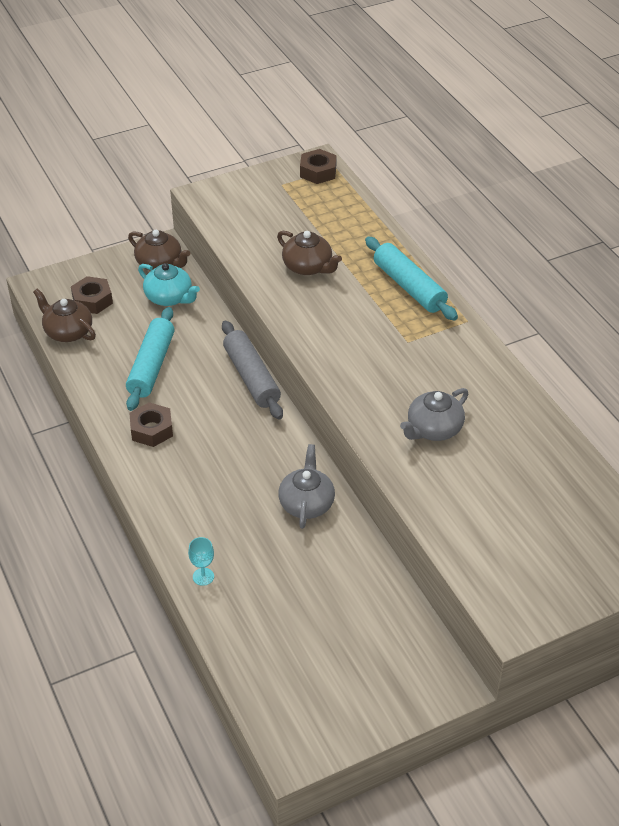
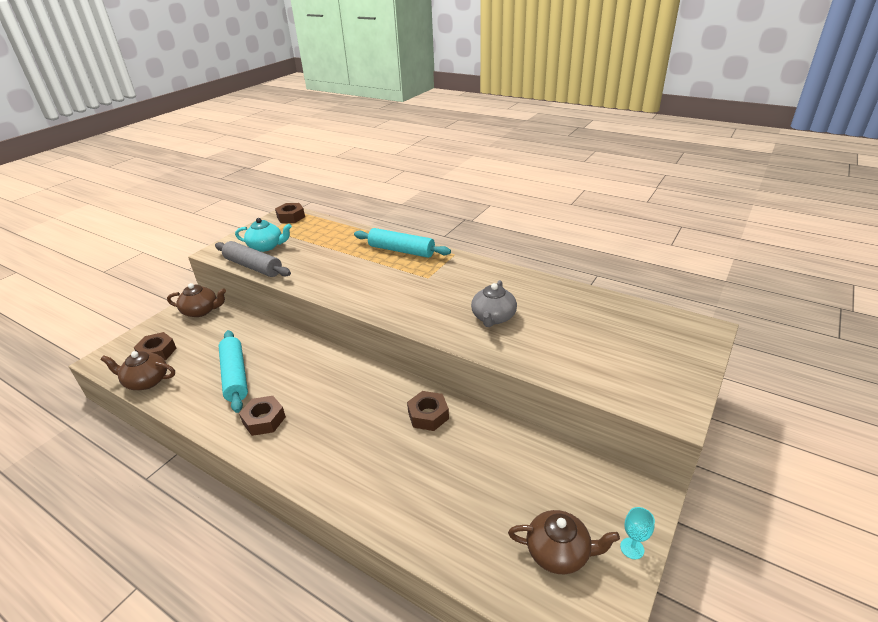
camera: 30 degrees left, 10 degrees down
(169, 297) = (222, 328): turquoise teapot -> turquoise teapot (266, 246)
(203, 576) = (389, 515): turquoise goblet -> turquoise goblet (632, 548)
(251, 377) = (321, 351): grey rolling pin -> grey rolling pin (253, 266)
(306, 503) = (428, 415): grey teapot -> brown nut
(308, 267) = (324, 263): brown teapot -> brown teapot (559, 552)

